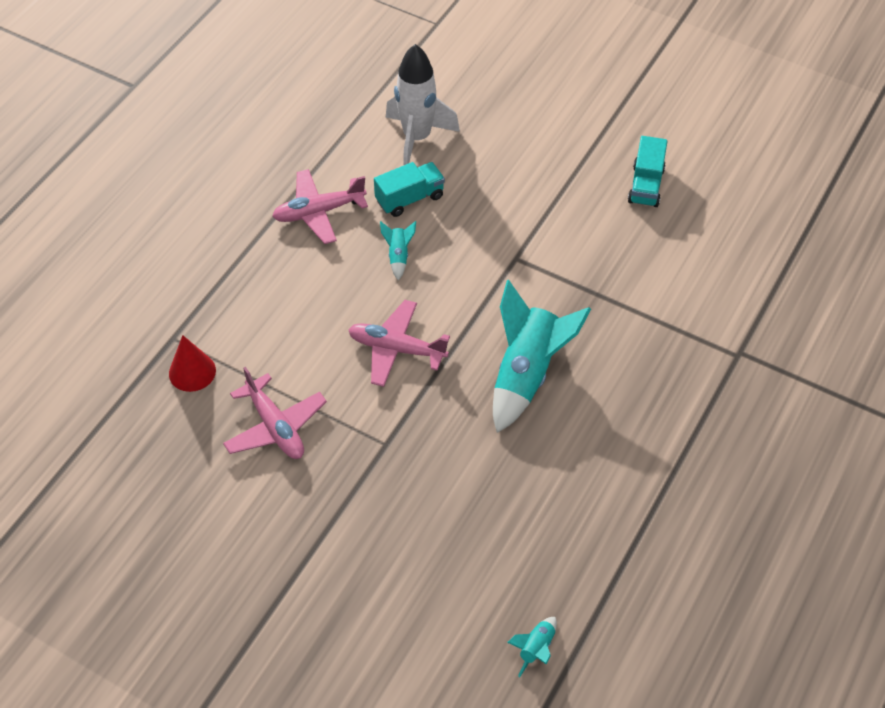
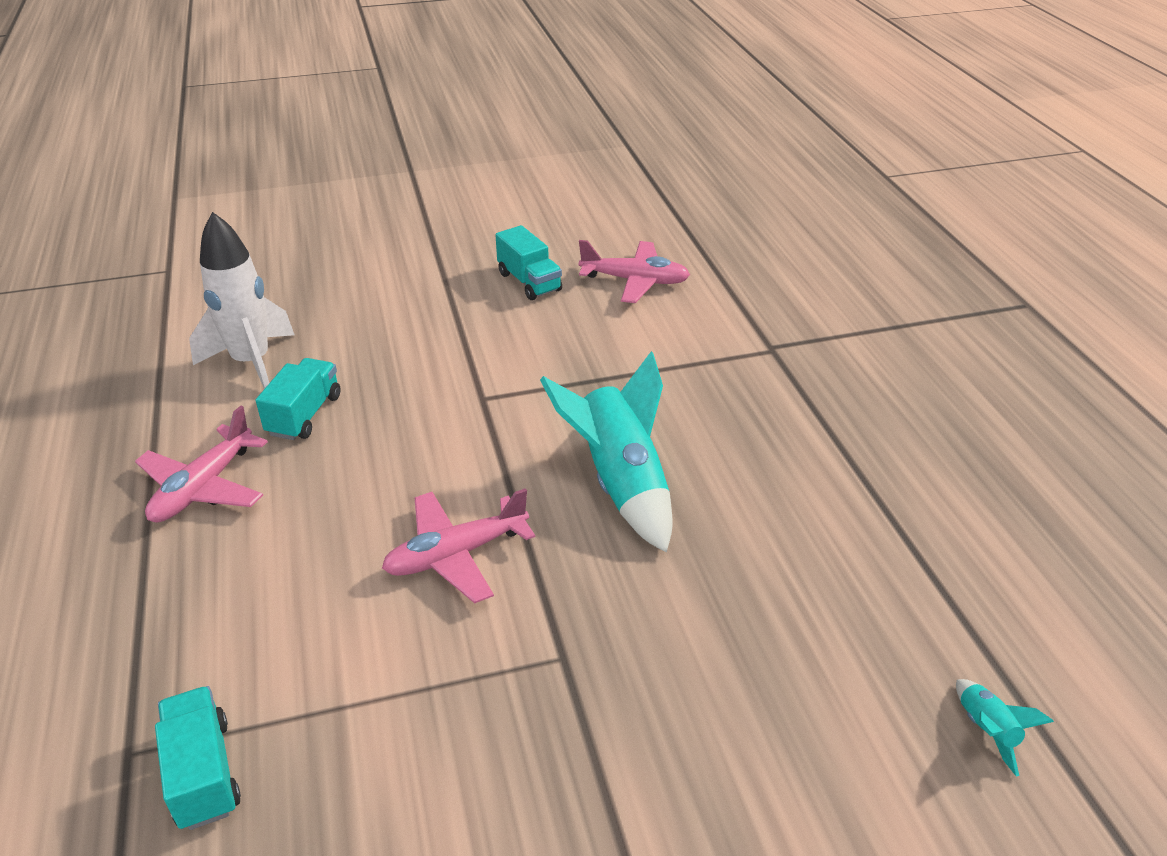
camera: 45 degrees left, 15 degrees down
(192, 372) = (203, 773): red cone -> turquoise truck
(275, 427) = (401, 747): pink plane -> pink plane (635, 281)
(398, 256) = (352, 470): turquoise rocket -> none

